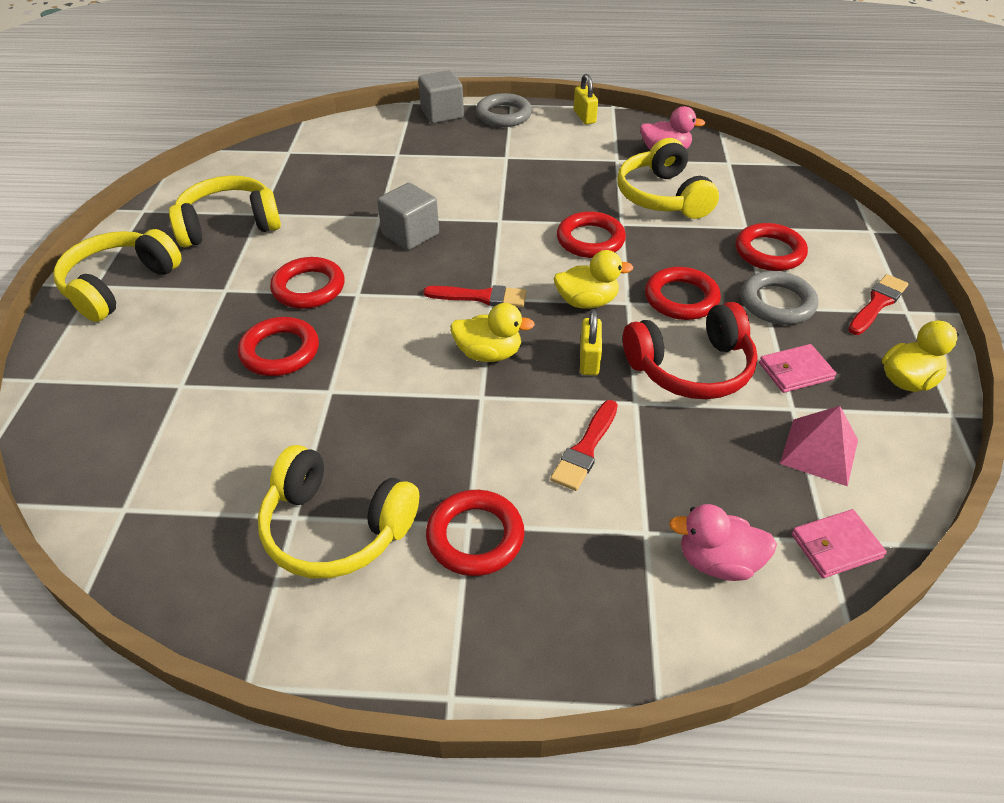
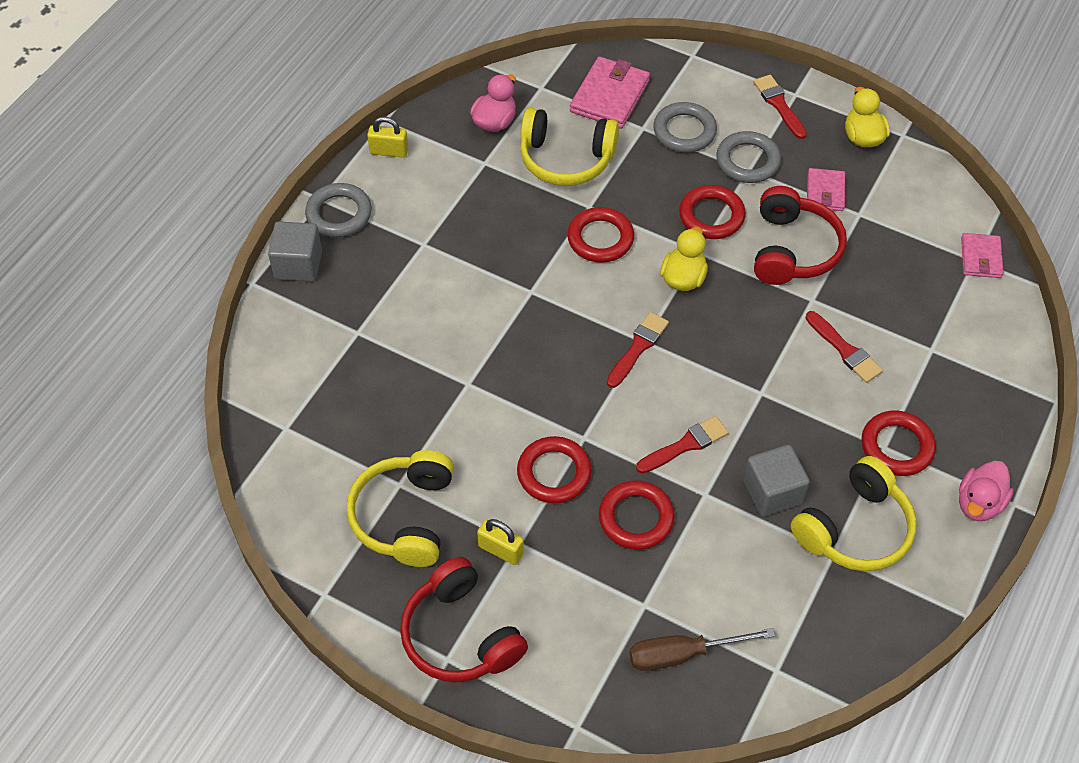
camera: 65 degrees left, 10 degrees up
(120, 285) = (460, 635): yellow headphones -> red headphones
(128, 428) = (682, 654): none -> brown screwdriver
(383, 360) = (685, 445): none -> red brush
(410, 234) = (513, 367): grey cube -> grey cube (772, 492)
(489, 354) = (714, 369): yellow duck -> none
(589, 360) = (753, 307): yellow padlock -> yellow padlock (501, 550)
(718, 561) = (969, 323): pink duck -> pink duck (979, 503)
(761, 199) = (609, 96): none -> pink wallet
(769, 252) = (684, 131): red ring -> grey ring
(819, 451) = (904, 222): pink pyramid -> none

